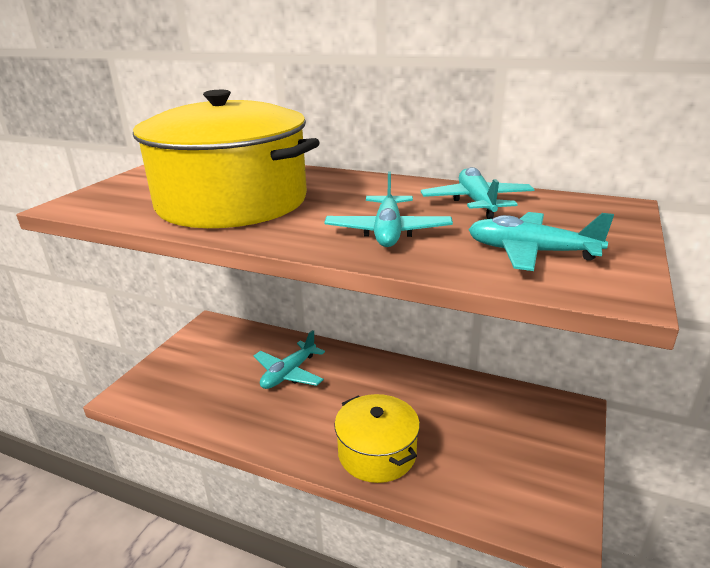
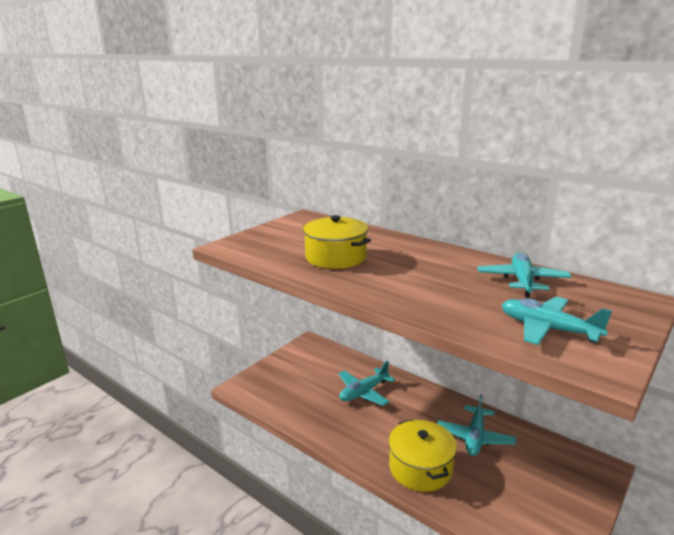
camera: 15 degrees right, 5 degrees down
(232, 202) = (335, 257): yellow pot -> yellow pot, size x0.55
(388, 232) = (443, 297): turquoise plane -> turquoise plane (475, 437)

